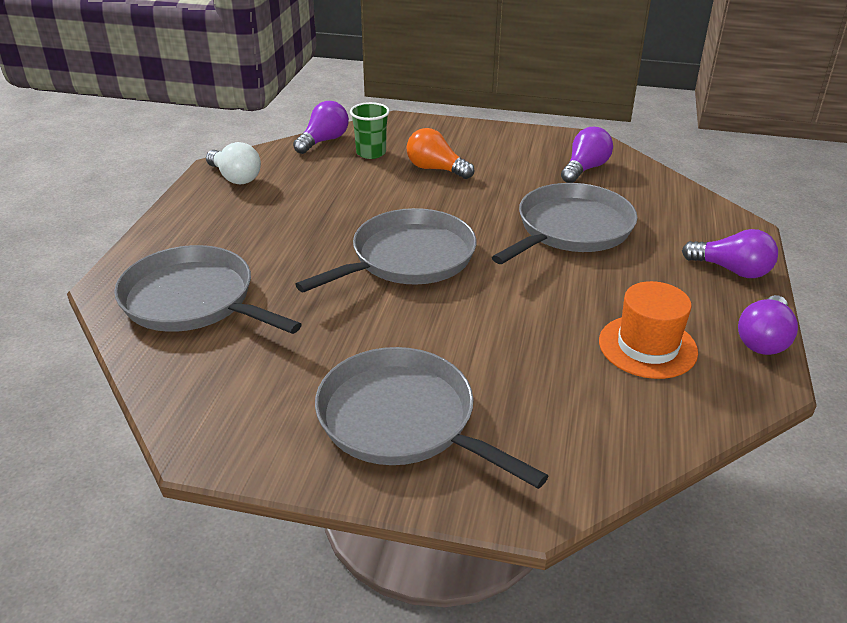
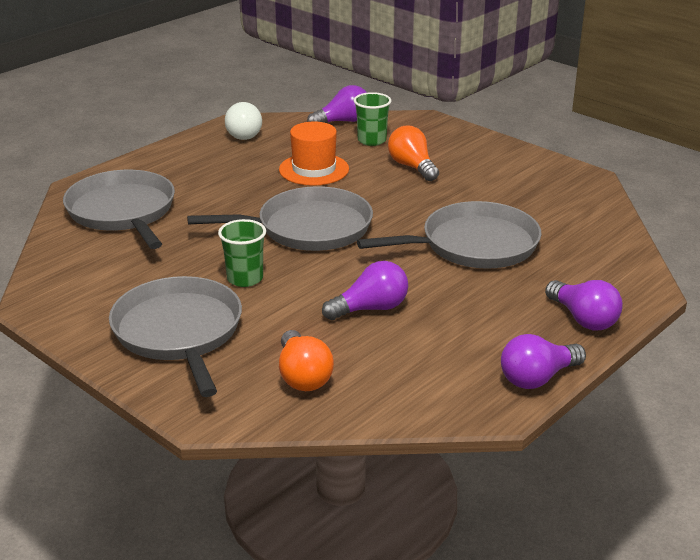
camera: 30 degrees right, 5 degrees down
(404, 333) = (245, 278): none -> green cup
(576, 420) = (303, 376): none -> orange light bulb
(585, 169) = (551, 200): purple light bulb -> purple light bulb (371, 308)
(647, 346) = (426, 349): orange hat -> orange hat (314, 169)

